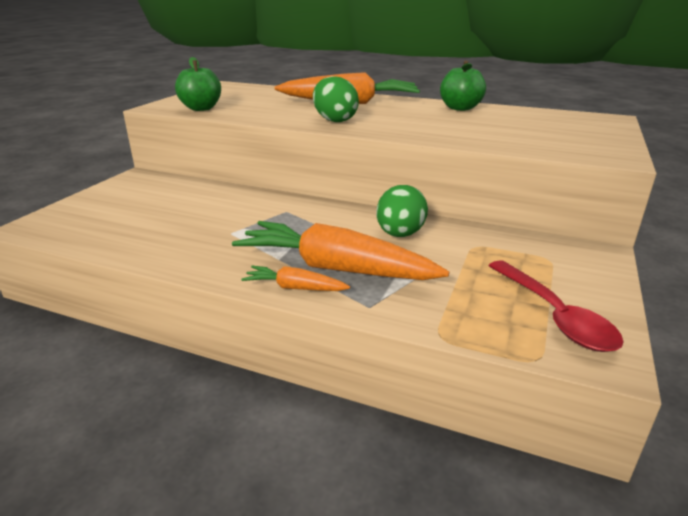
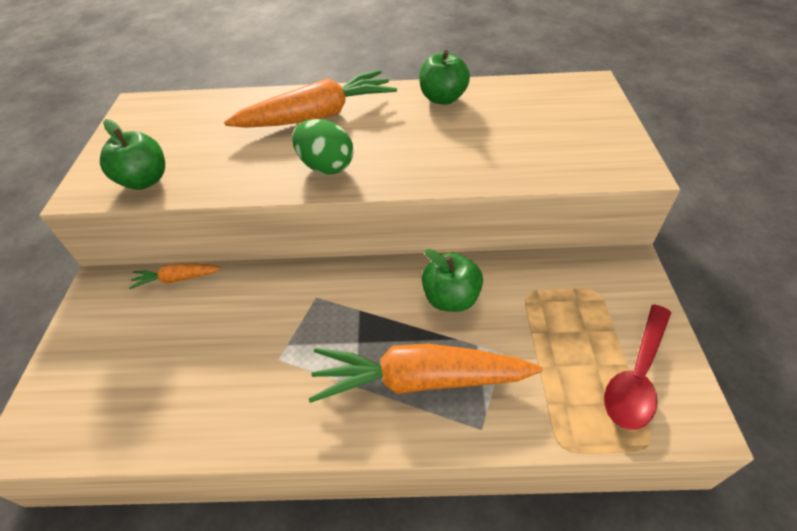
camera: 20 degrees left, 20 degrees up
(295, 288) = (398, 429): orange carrot -> orange carrot (177, 279)
(400, 234) = (451, 298): green egg -> green apple
(554, 315) = (636, 376): red spoon -> red spoon turned 75 degrees clockwise

